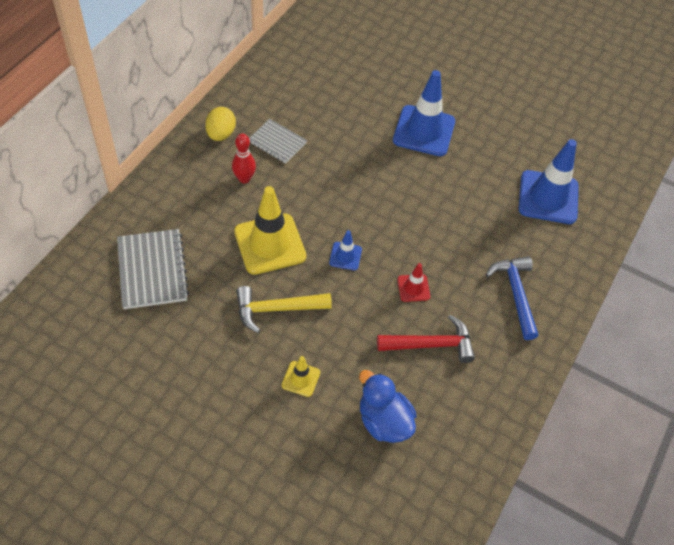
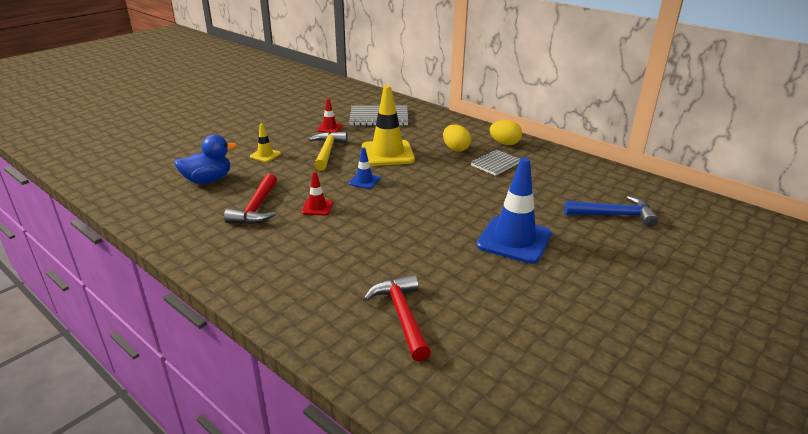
camera: 105 degrees right, 25 degrees down
(198, 324) = (329, 128): none -> red traffic cone
(244, 179) = (455, 149): red bowling pin -> yellow egg
(515, 294) = (280, 263): blue hammer -> blue hammer (614, 215)
(548, 197) = (402, 315): blue traffic cone -> red hammer

